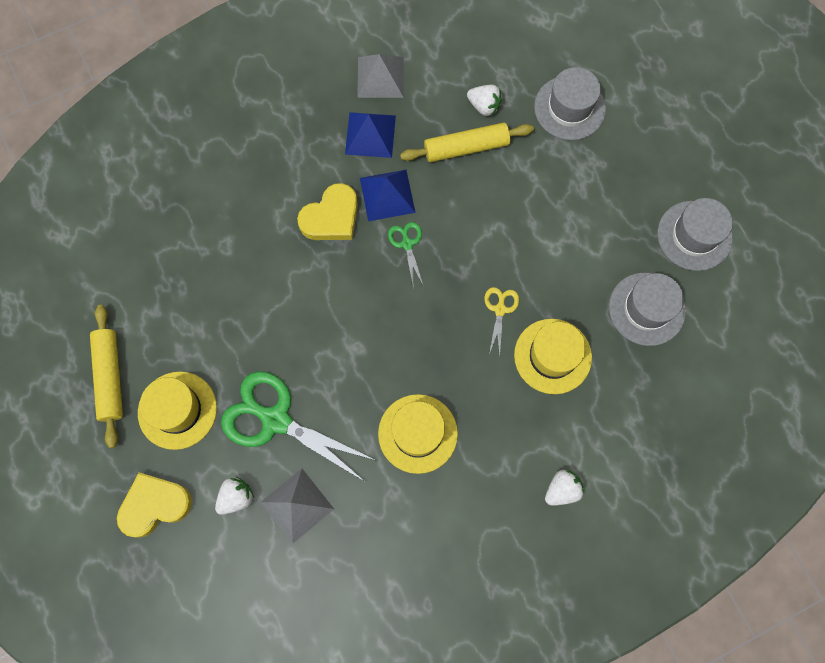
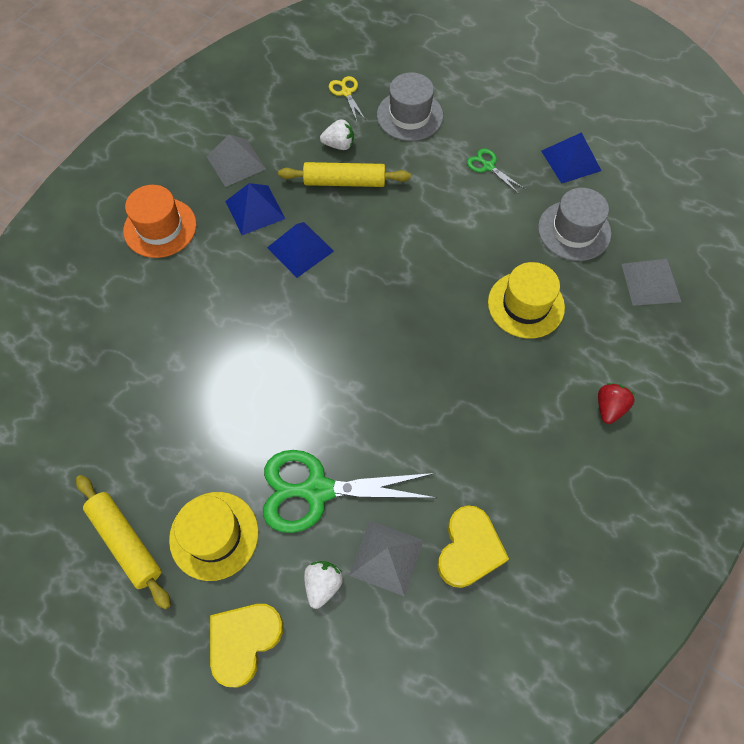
camera: 30 degrees left, 10 degrees down
(280, 110) = (160, 228): none -> orange hat
(331, 217) = (261, 290): yellow heart -> yellow heart (469, 549)
(407, 244) = (343, 279): green scissors -> green scissors (488, 166)
(417, 433) = (455, 430): yellow hat -> none
(466, 147) = (344, 182): yellow rolling pin -> yellow rolling pin turned 45 degrees clockwise
(500, 310) = (457, 291): yellow scissors -> yellow scissors (346, 93)
(562, 490) = (609, 408): white strawberry -> red strawberry
(683, 398) = (650, 282): none -> grey pyramid
(694, 235) = (571, 160): grey hat -> blue pyramid

